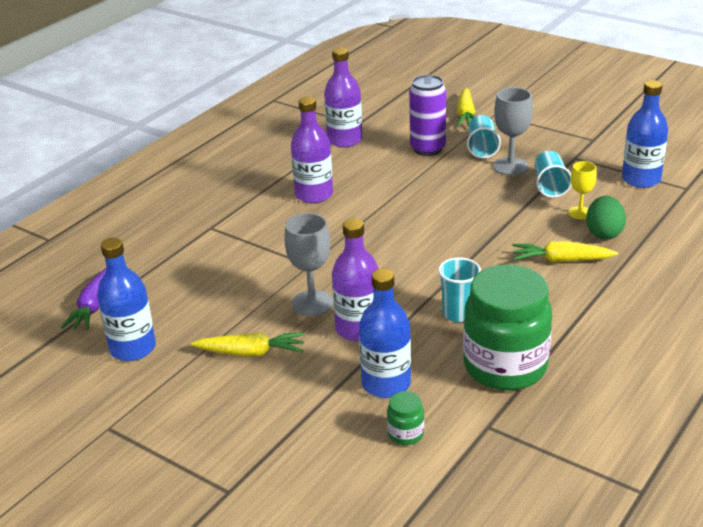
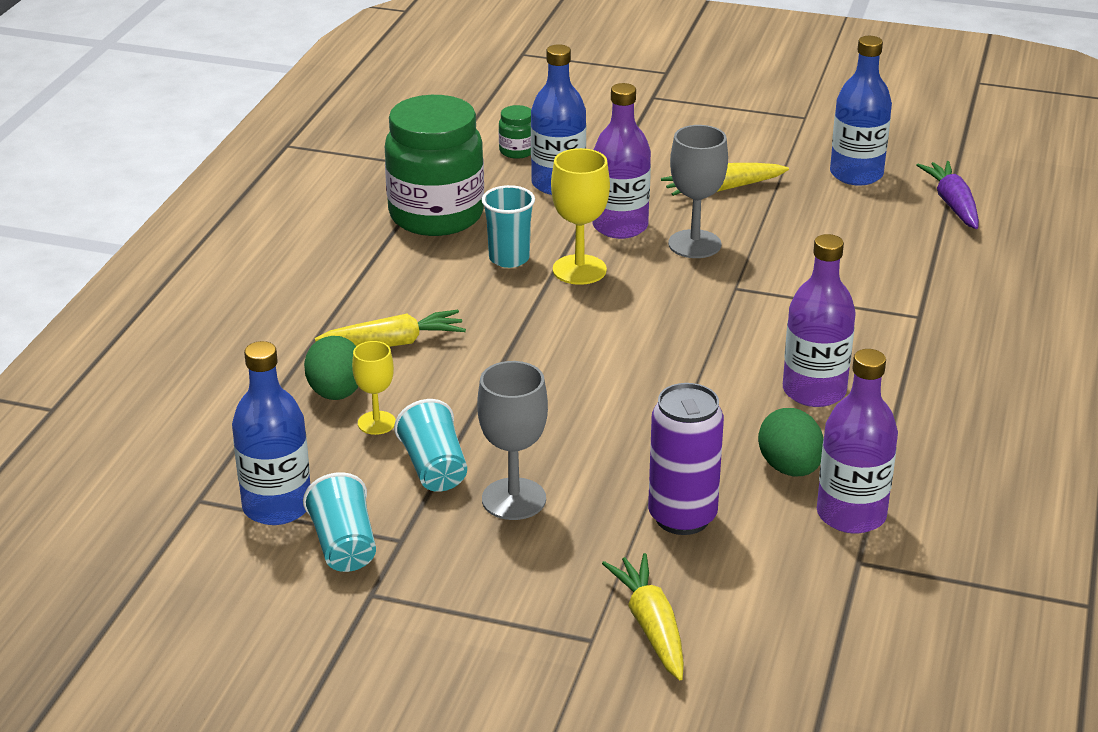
camera: 160 degrees right, 0 degrees up
(358, 161) = (790, 468): none -> green egg
(410, 295) = (579, 270): none -> yellow goblet
(482, 148) = (581, 537): turquoise cup -> turquoise cup (344, 545)

